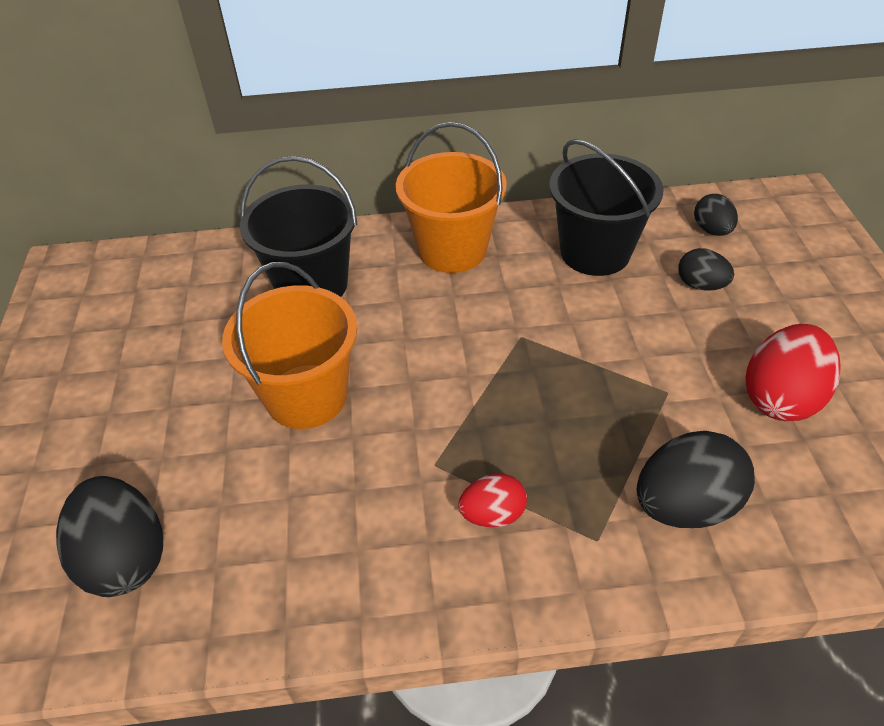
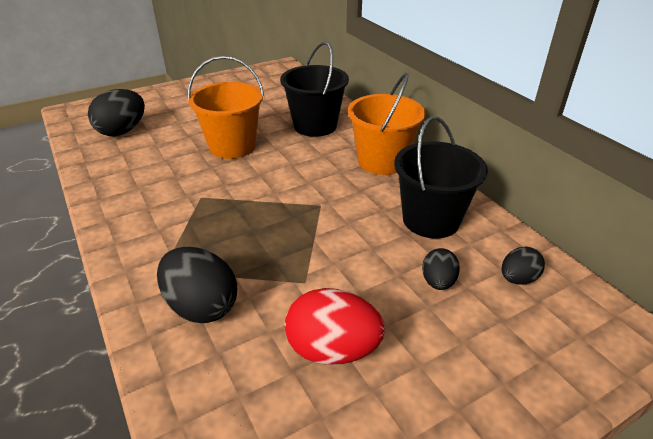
camera: 65 degrees right, 10 degrees down
(492, 514) = (171, 225): red egg -> none

